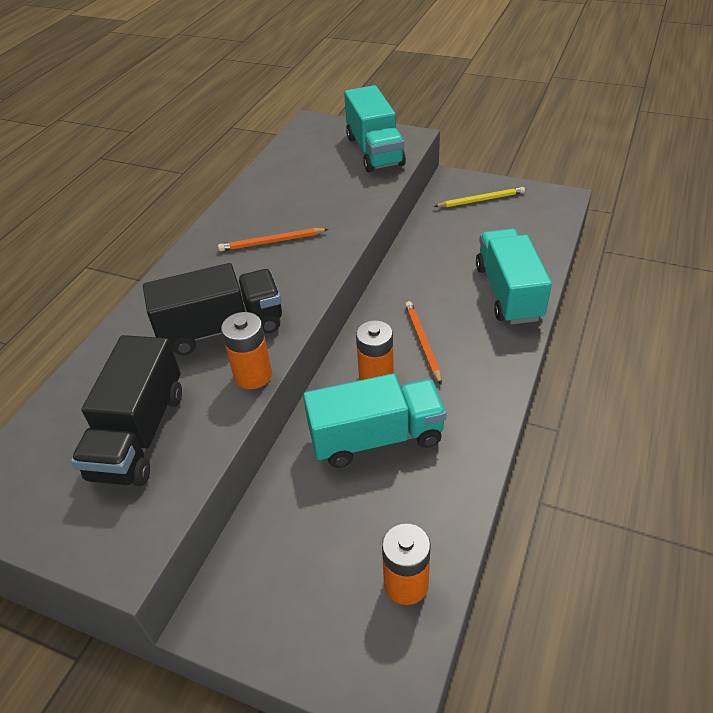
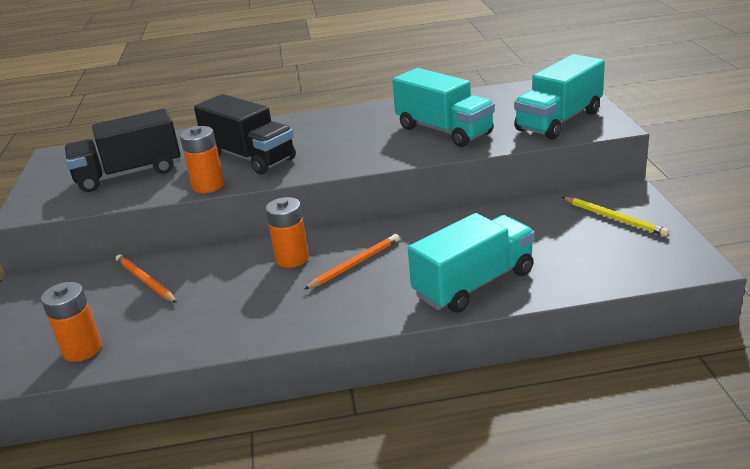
camera: 60 degrees right, 15 degrees down
(271, 242) = (369, 134): orange pencil -> orange pencil (145, 281)
(376, 438) = (223, 284): turquoise truck -> turquoise truck (444, 131)

